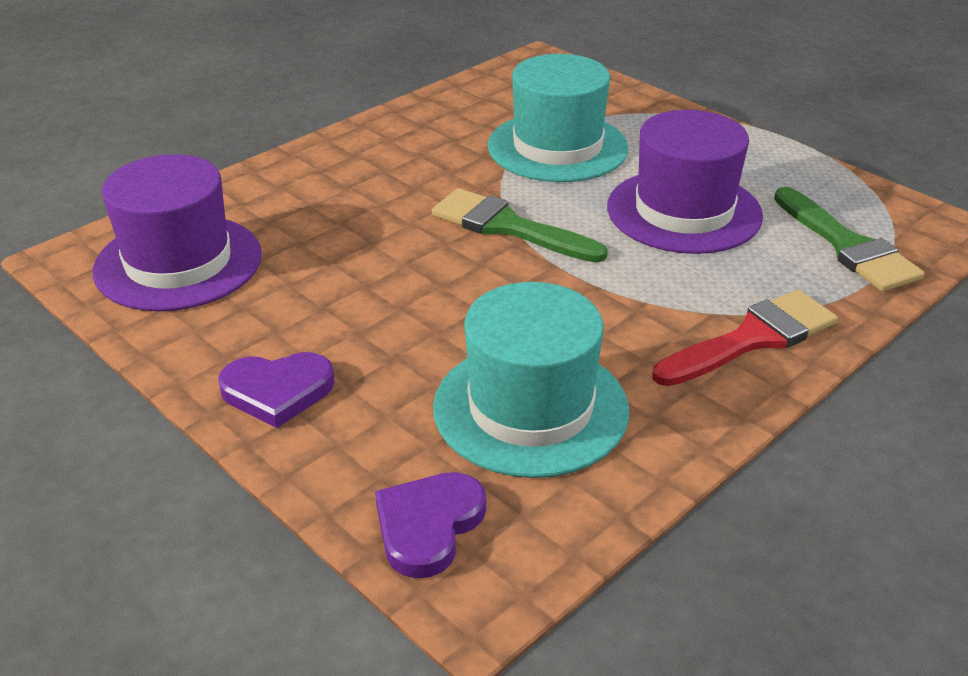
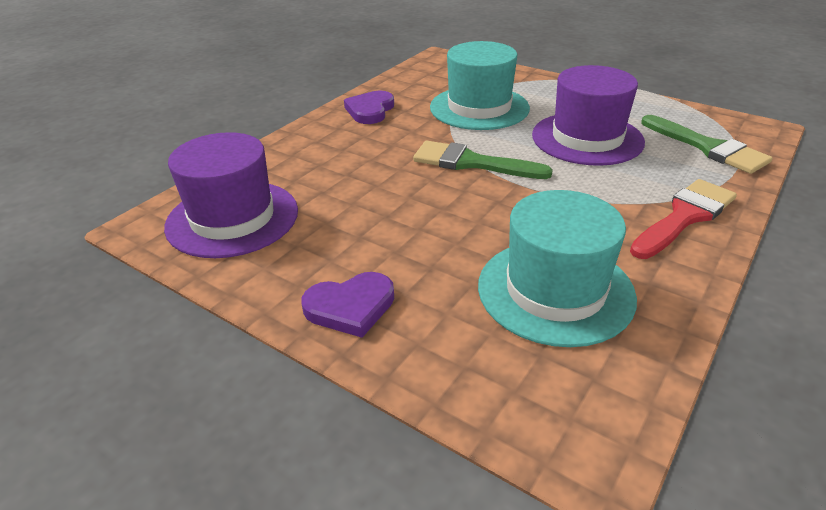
camera: 10 degrees left, 0 degrees up
(428, 526) = (524, 401): purple heart -> purple heart (370, 110)

